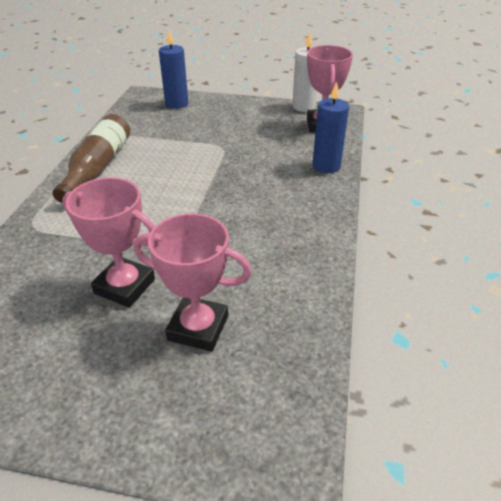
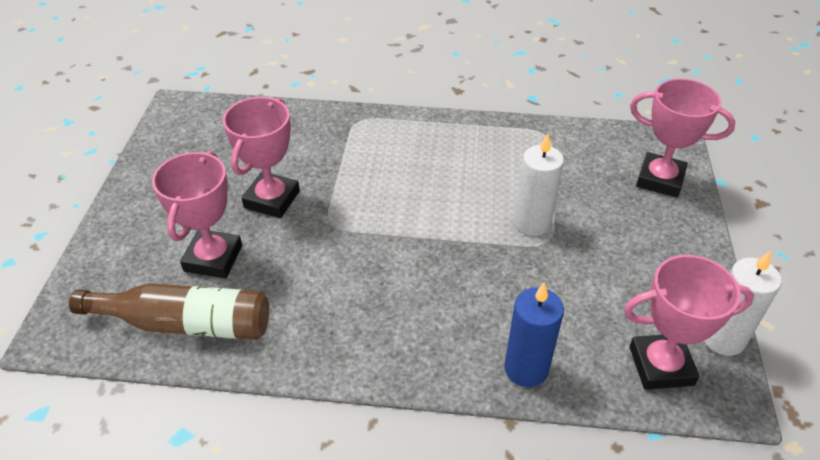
camera: 85 degrees right, 5 degrees up
(98, 167) = (471, 140): brown bottle -> brown bottle (186, 323)
(176, 104) = (660, 179): blue candle -> pink trophy
(201, 151) = (532, 223): none -> white candle

